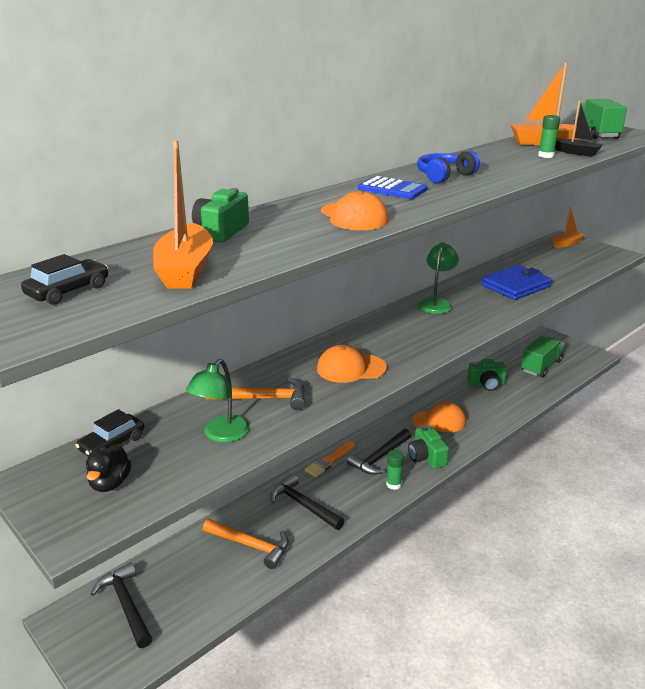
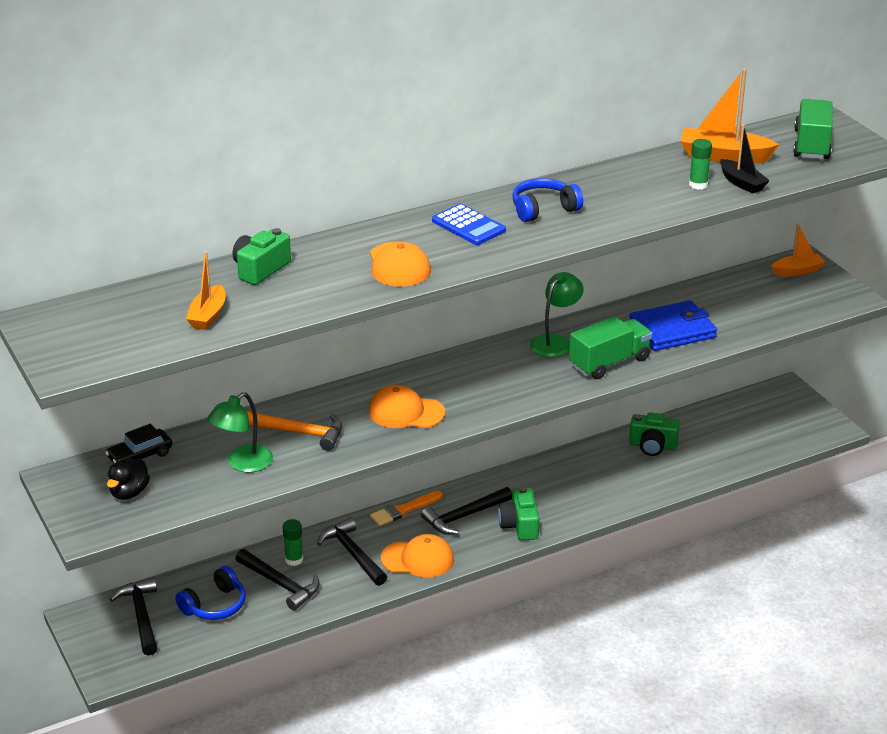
camera: 15 degrees right, 5 degrees up
(68, 291) = (105, 326): black car -> none
(185, 270) = (208, 316): orange boat -> orange boat, size x0.63
(196, 578) = (215, 605): none -> blue headphones
(251, 545) = (280, 584): orange hammer -> black hammer
(393, 484) = (464, 549): green glue stick -> green glue stick (294, 560)
(439, 421) = (561, 484): orange cap -> orange cap (418, 559)
(541, 366) = (744, 432): green truck -> green truck (609, 362)

